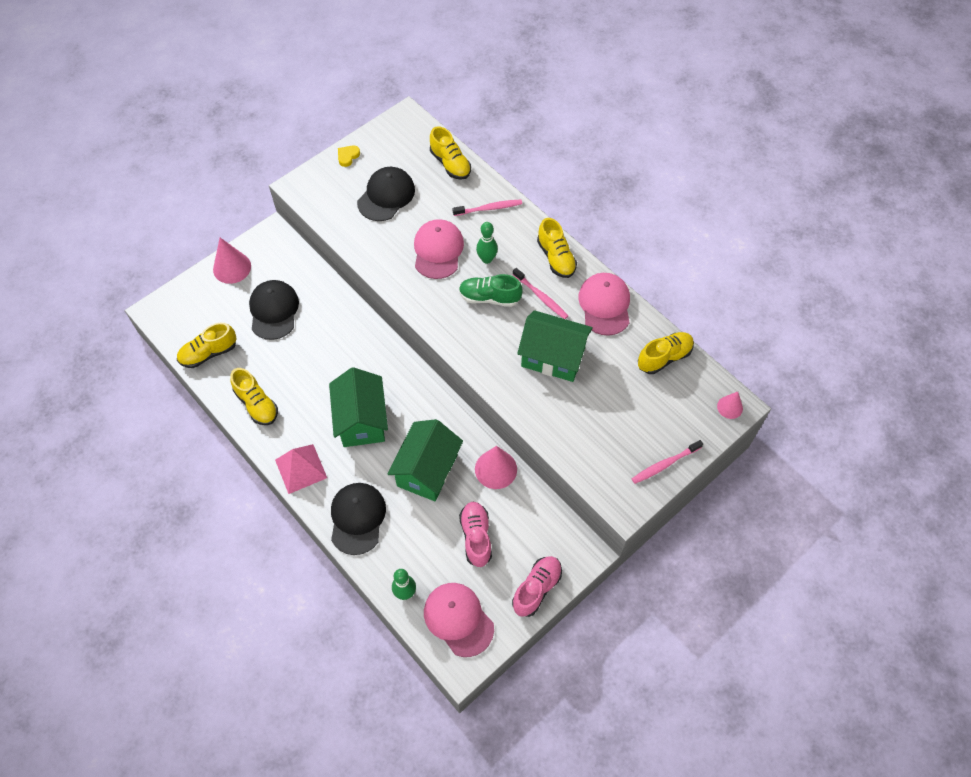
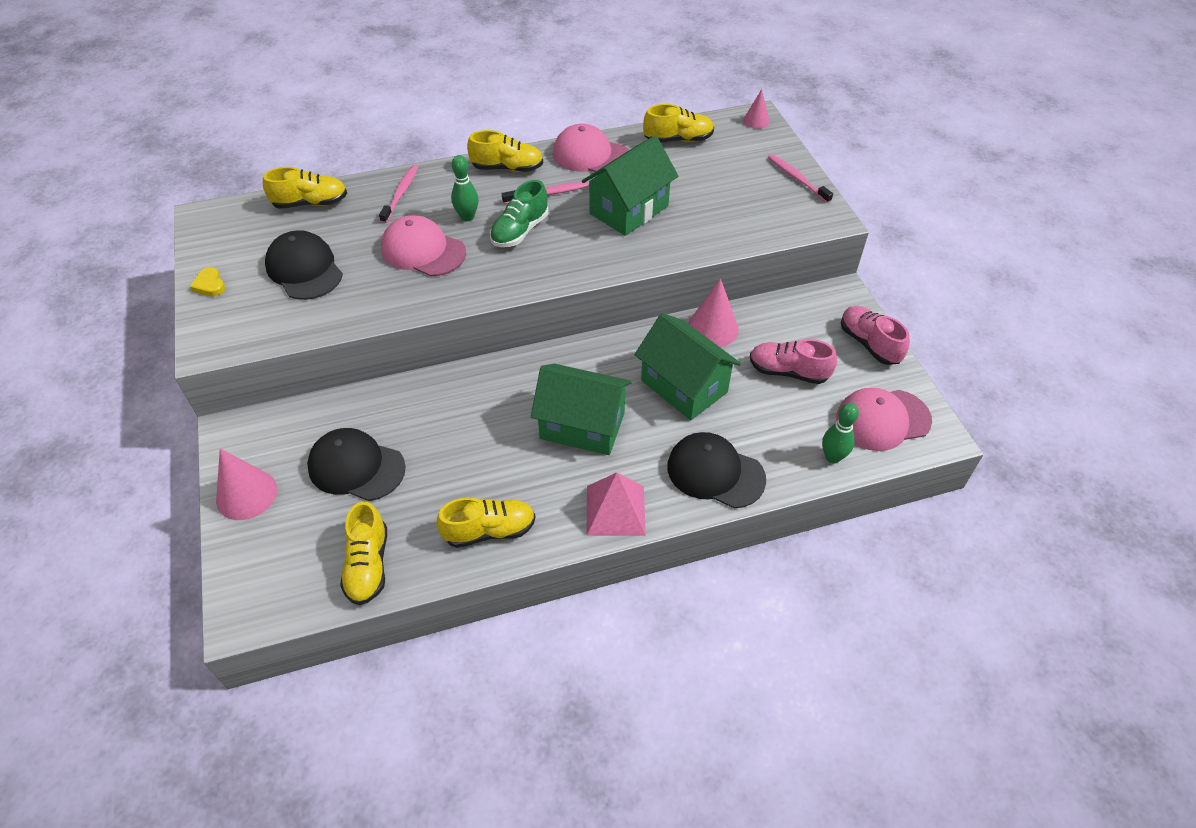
camera: 65 degrees left, 10 degrees down
(664, 357) = (678, 139): yellow shoe -> yellow shoe turned 90 degrees clockwise
(665, 464) = (797, 178): pink toothbrush -> pink toothbrush turned 150 degrees clockwise

